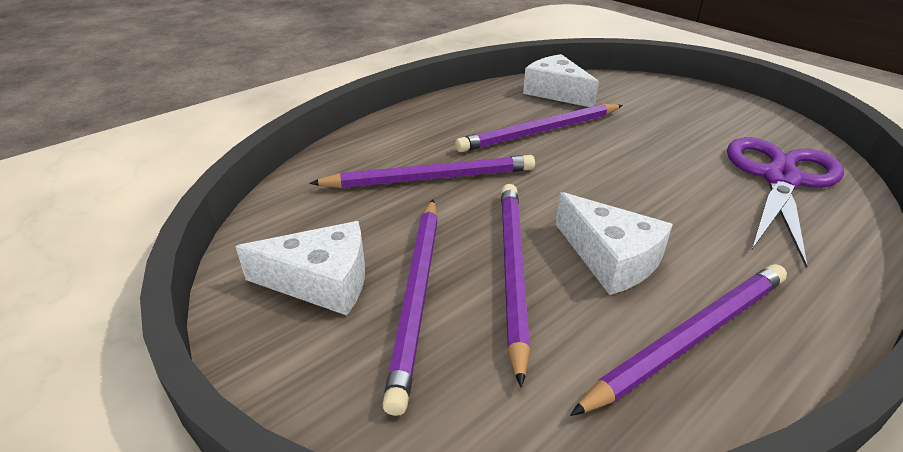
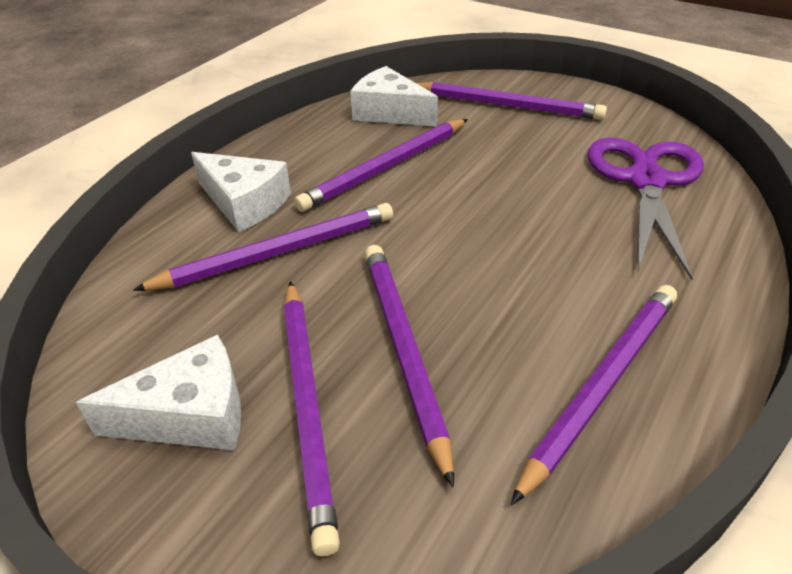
camera: 15 degrees left, 5 degrees up
(610, 258) = (502, 311): white cheese -> white cheese (244, 203)
(662, 101) = (507, 105): none -> purple pencil

